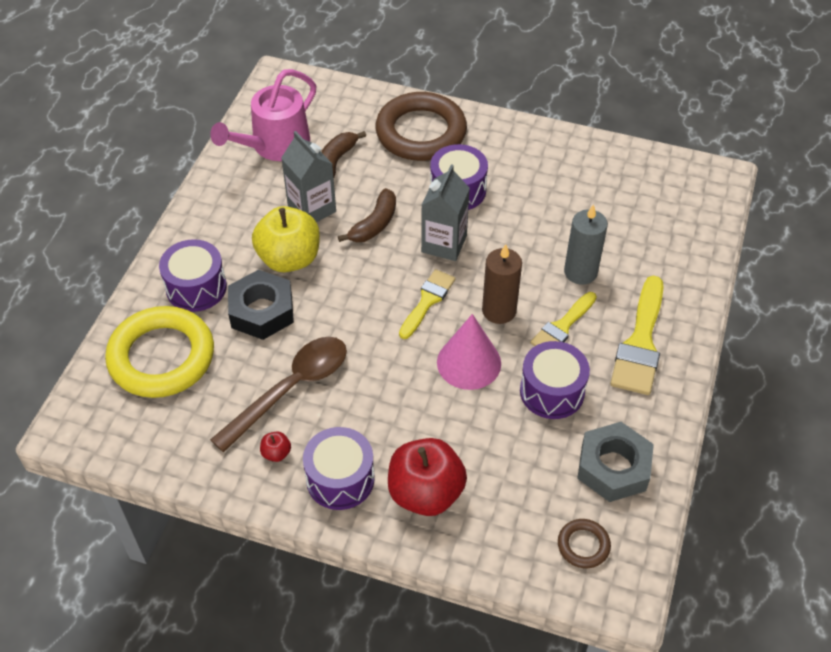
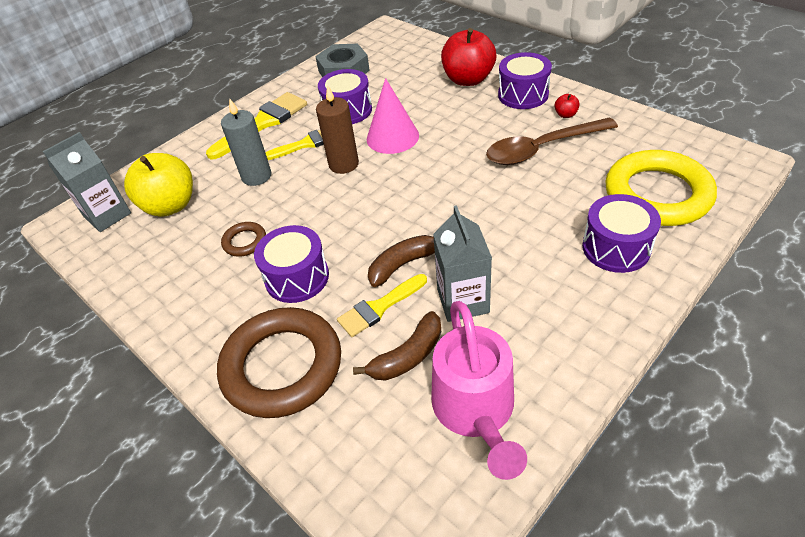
camera: 150 degrees left, 5 degrees down
(262, 311) = (551, 210): black nut -> none
(275, 145) = (476, 410): pink watering can -> pink watering can turned 105 degrees clockwise
(289, 258) = (508, 252): yellow apple -> yellow apple (170, 205)
(427, 301) = (396, 184): yellow brush -> yellow brush (379, 307)
(444, 244) = (349, 227): grey carton -> grey carton (107, 215)
(583, 545) = (390, 46): brown ring -> brown ring (245, 242)

